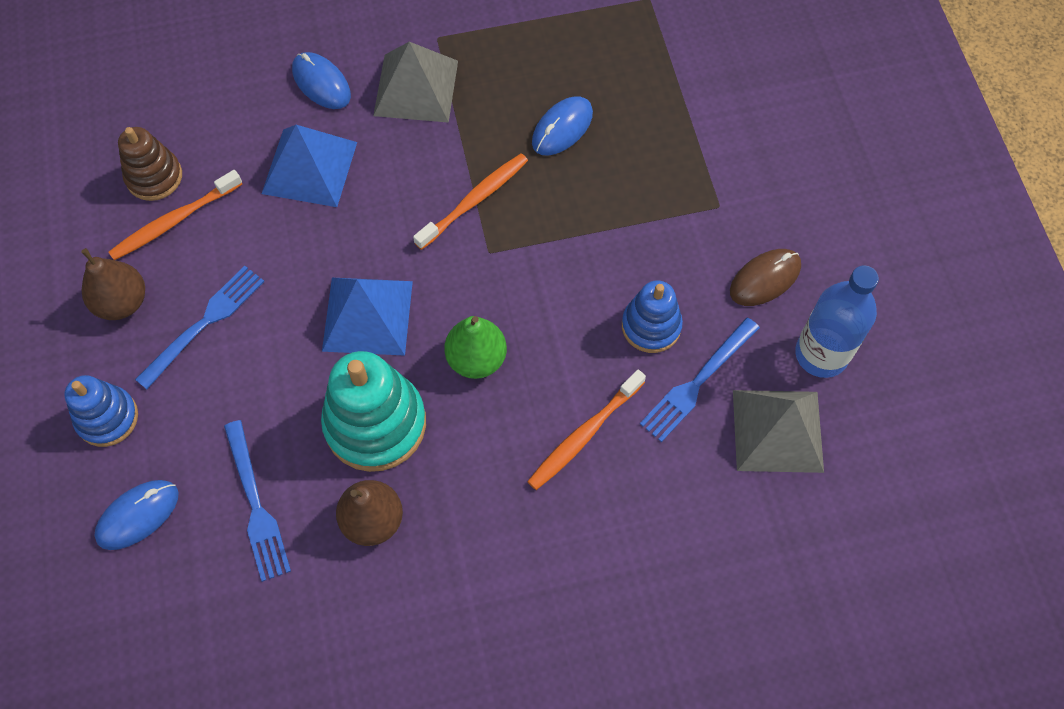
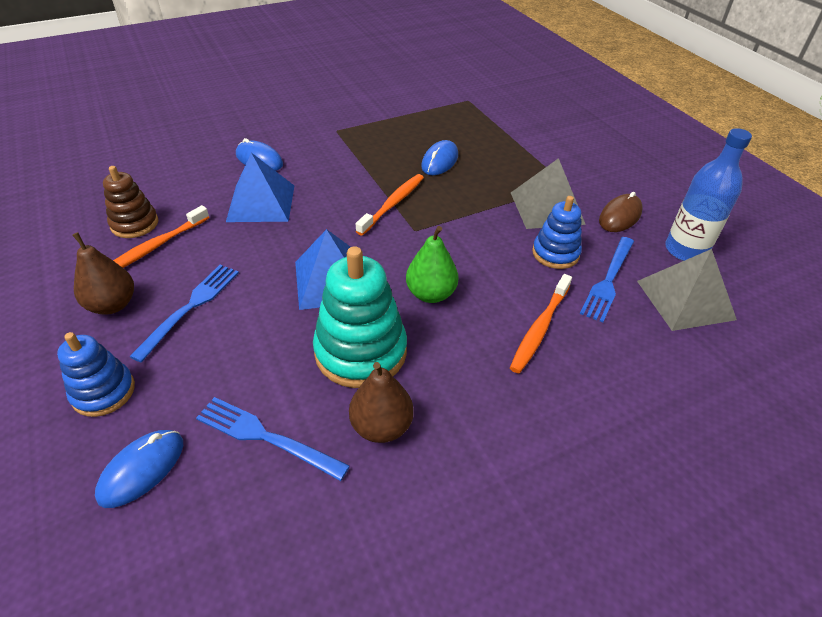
camera: 15 degrees left, 20 degrees down
(256, 506) = (265, 437): blue fork -> blue fork turned 150 degrees clockwise
(416, 88) = (329, 154): grey pyramid -> grey pyramid (546, 208)

